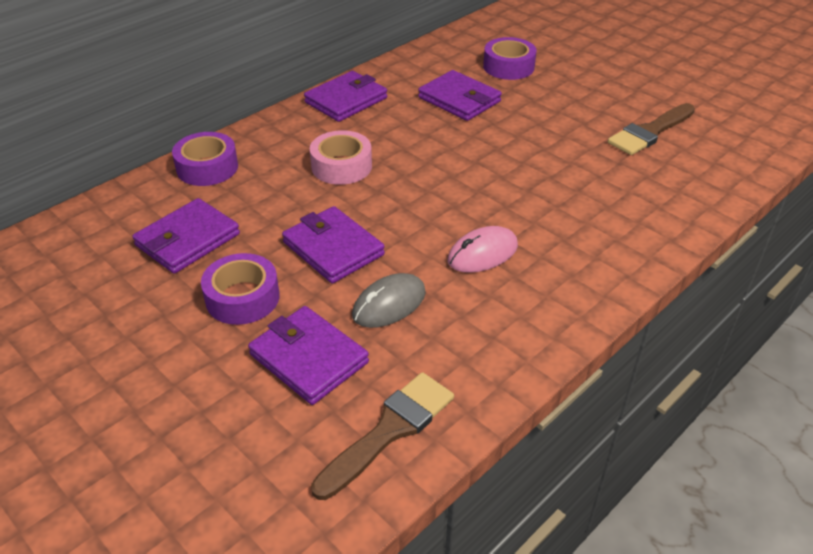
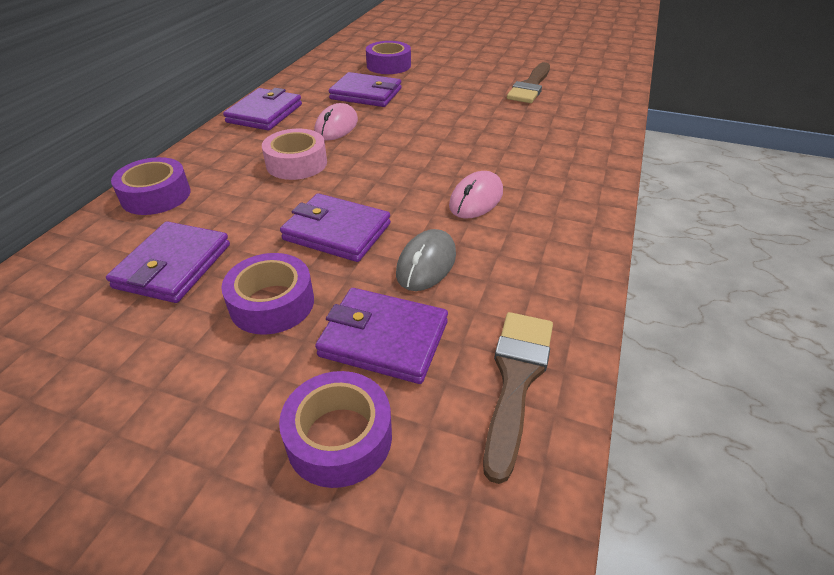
camera: 25 degrees left, 0 degrees up
(228, 421) = (339, 437): none -> purple tape
(404, 133) = (336, 126): none -> pink mouse

